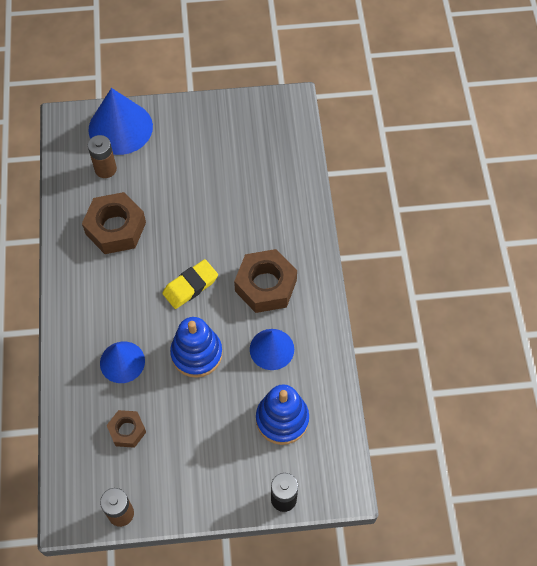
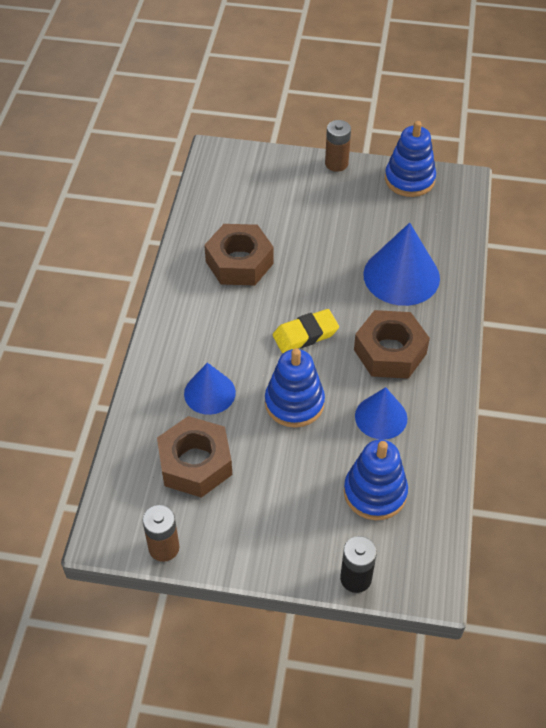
camera: 15 degrees right, 10 degrees down
(105, 169) = (244, 205): brown battery -> brown battery (336, 163)
(120, 127) = (271, 170): blue cone -> blue cone (401, 276)
(127, 431) = (195, 463): brown nut -> brown nut, size x1.77
(245, 110) = (409, 179): none -> blue stacking toy

